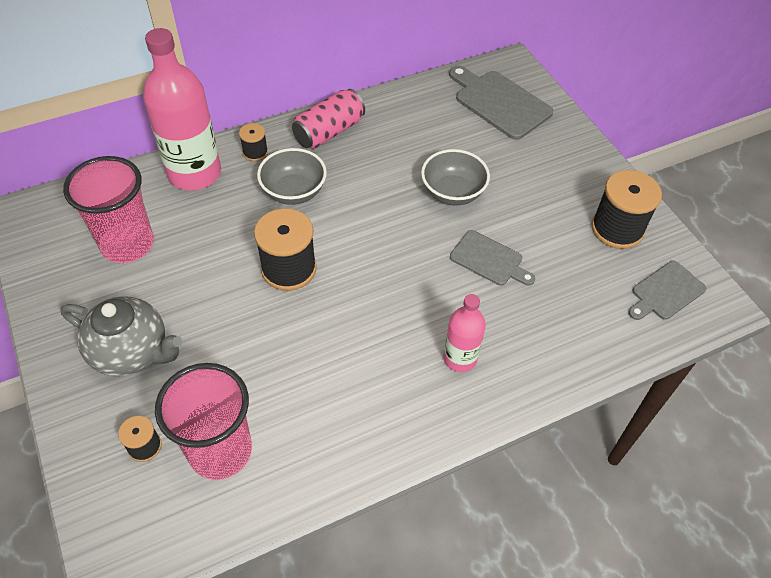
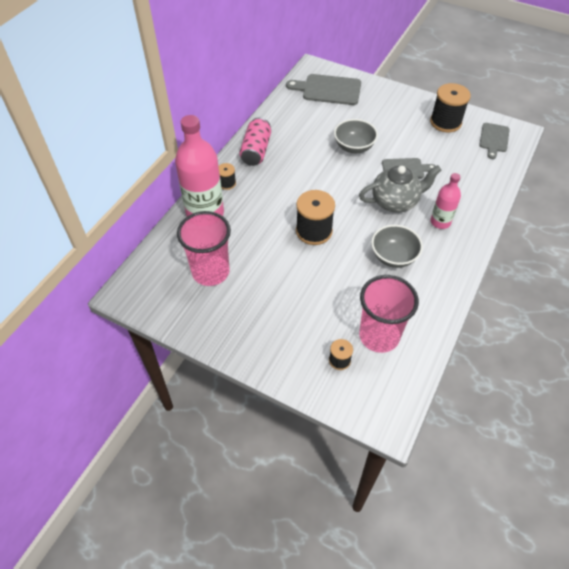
camera: 35 degrees left, 0 degrees up
(132, 352) = (279, 322): grey teapot -> grey teapot (395, 202)
(294, 192) = (272, 192): grey bowl -> grey bowl (393, 257)

